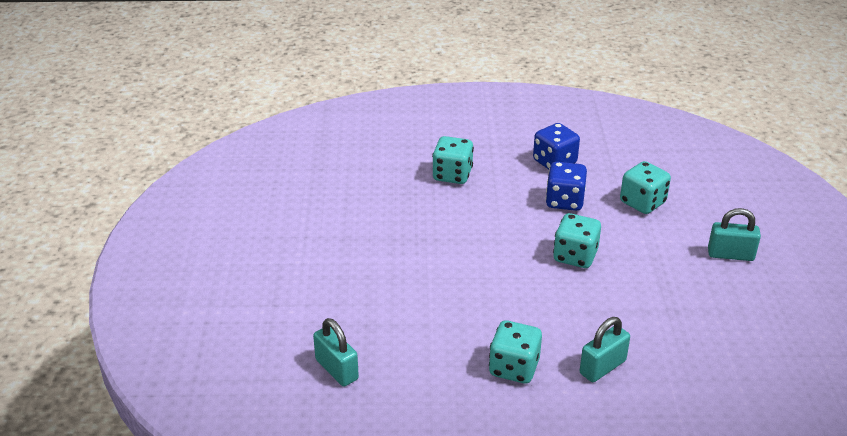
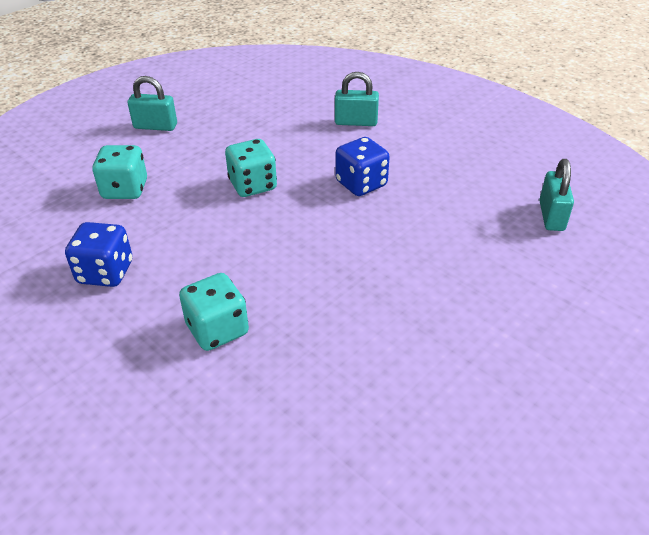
camera: 135 degrees left, 5 degrees up
(514, 368) = (413, 150): turquoise dice -> none
(564, 201) = (175, 230): blue dice -> blue dice (361, 184)
(730, 255) = (155, 126): turquoise padlock -> turquoise padlock turned 45 degrees counterclockwise

